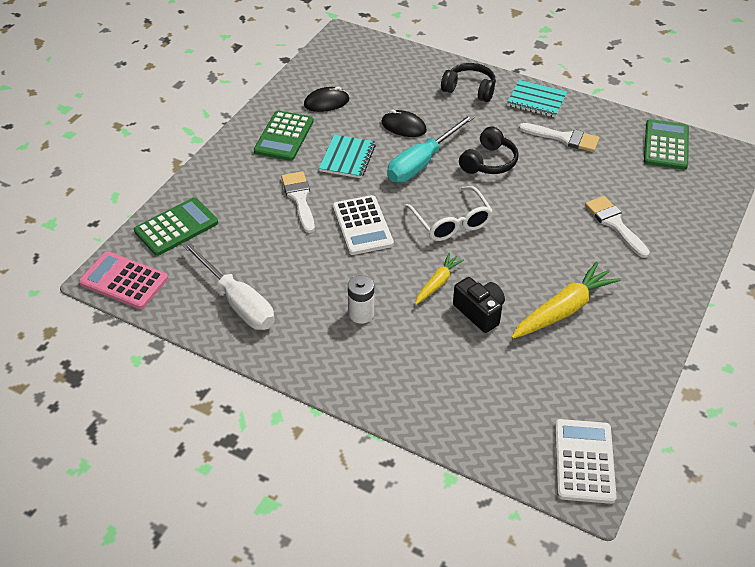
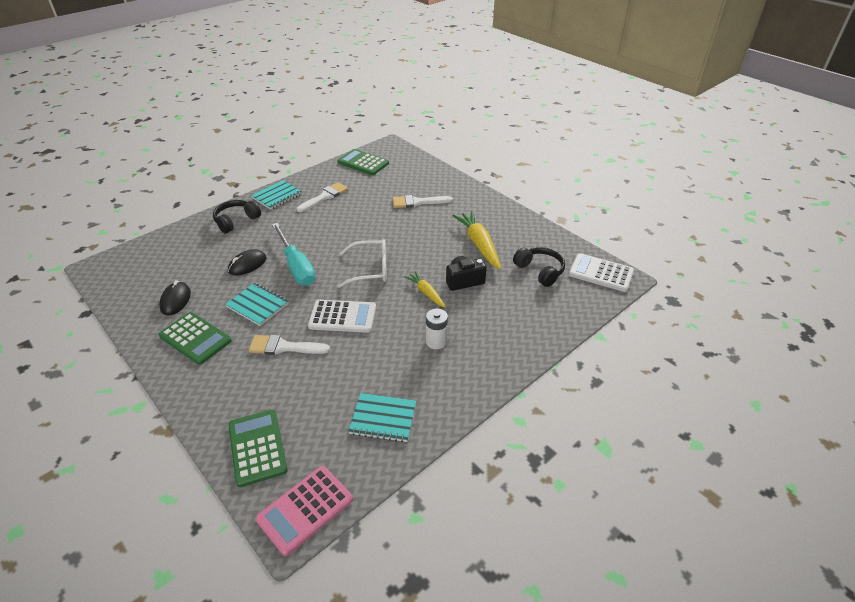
camera: 70 degrees left, 5 degrees down
(237, 301) = (383, 418): white screwdriver -> turquoise notebook
(488, 162) = (322, 235): black headphones -> black headphones (539, 271)

